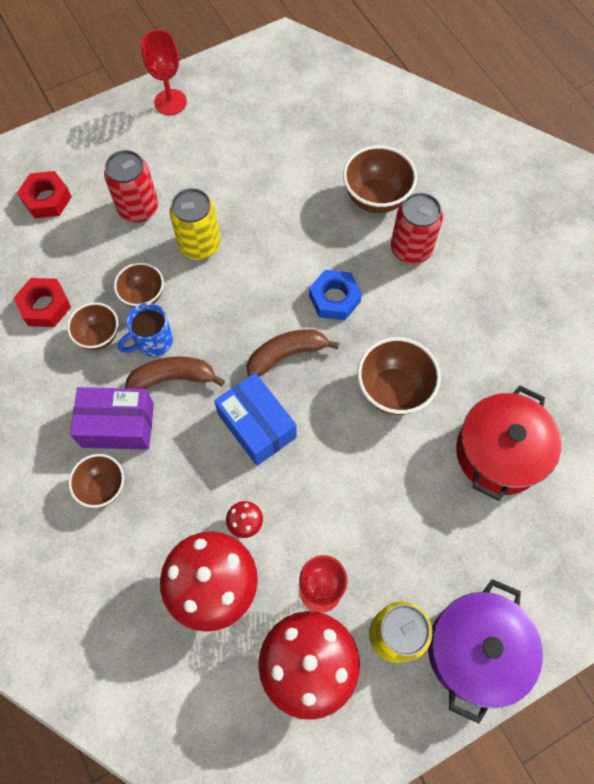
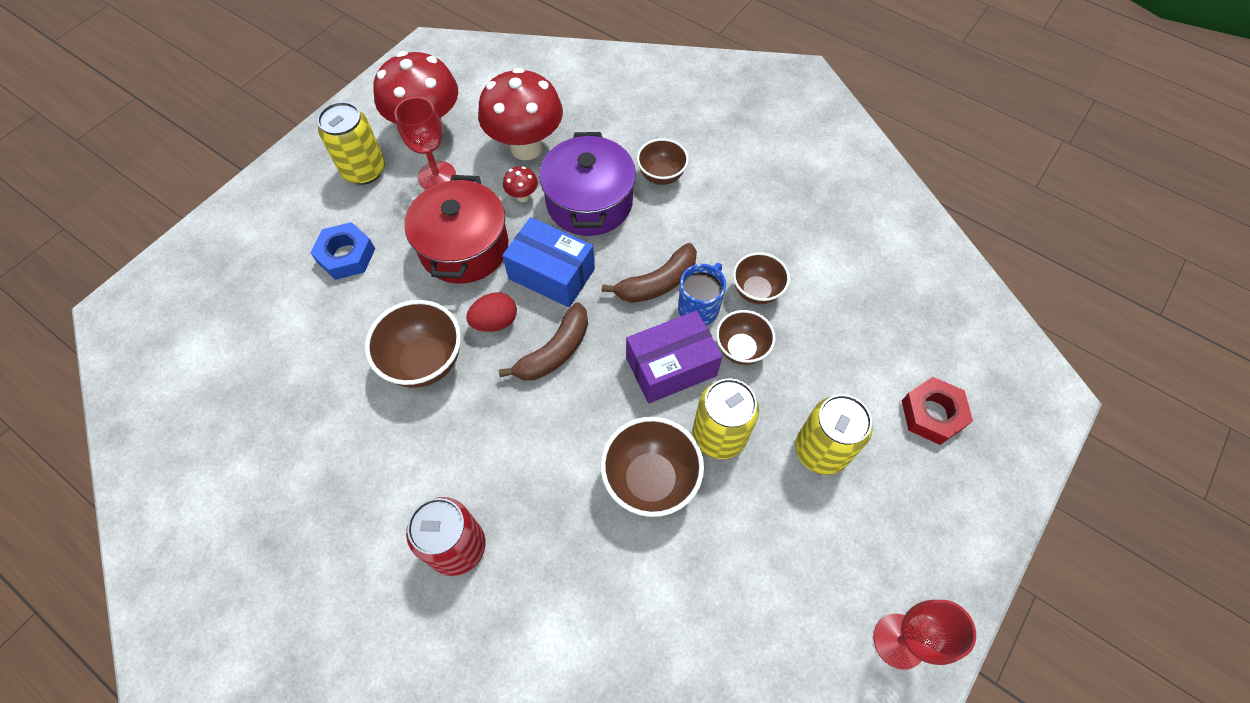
camera: 155 degrees right, 5 degrees down
(45, 306) = (832, 297): red nut -> none
(118, 425) = (682, 224): purple box -> purple box (671, 367)
(138, 208) = (821, 450): red can -> yellow can
(323, 401) = (495, 322): none -> red egg
(334, 298) = (529, 437): blue nut -> blue nut (346, 255)
(376, 198) = (530, 607): brown bowl -> brown bowl (650, 480)
(475, 650) = (292, 185): purple pot -> purple pot (589, 202)
(499, 452) = (295, 344): red pot -> red pot (464, 247)

